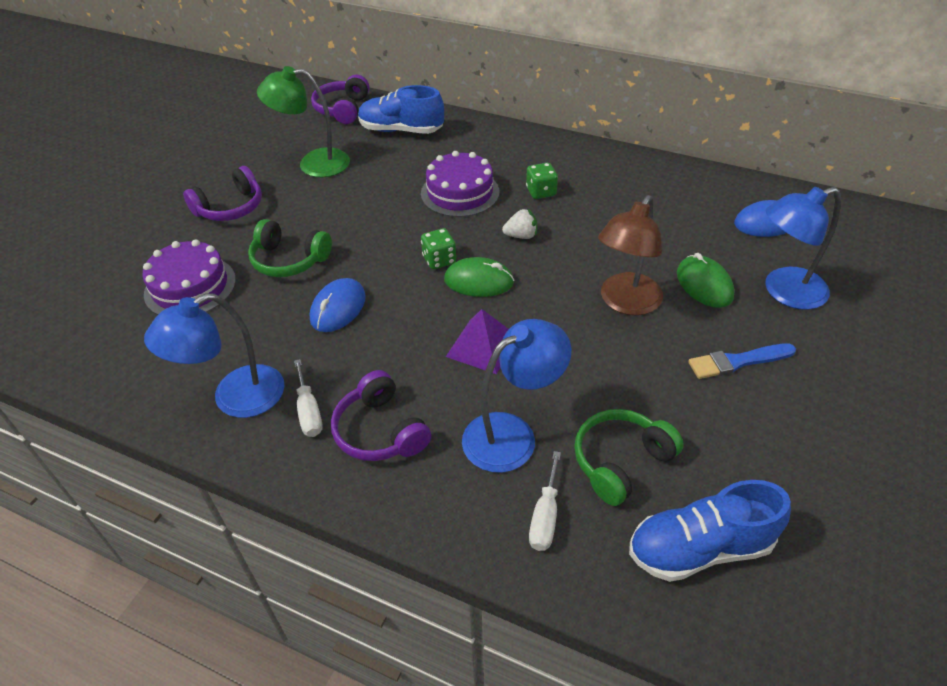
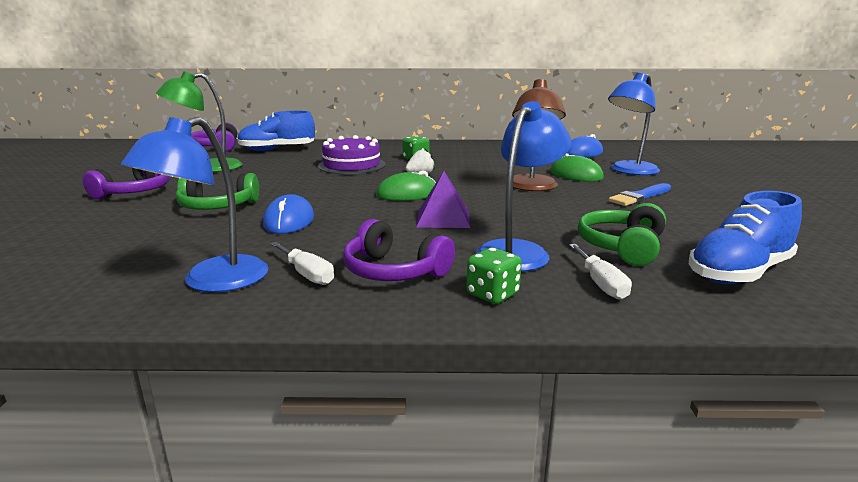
camera: 25 degrees left, 25 degrees down
(190, 287) = (112, 232): purple cake -> none
(439, 260) = (363, 190): green dice -> green dice (492, 294)

